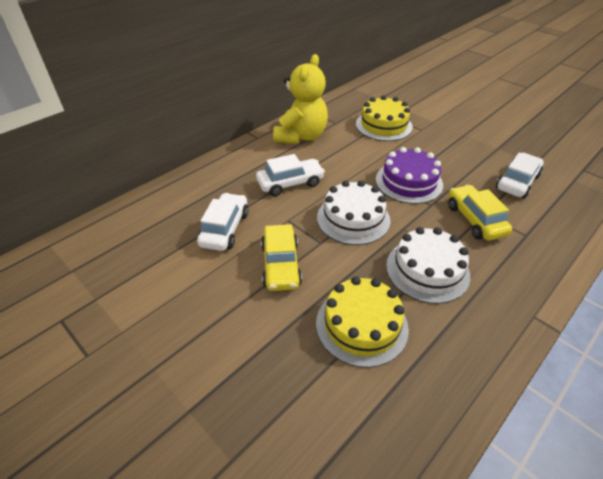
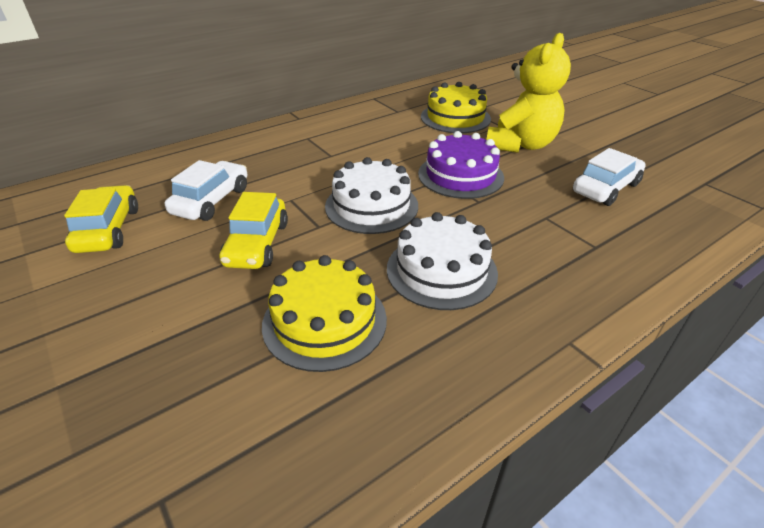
camera: 10 degrees right, 5 degrees down
(290, 183) = (313, 164): white car -> none
(301, 136) = (350, 120): yellow teddy bear -> yellow teddy bear (520, 145)
(475, 220) = (530, 223): yellow car -> yellow car (108, 229)

